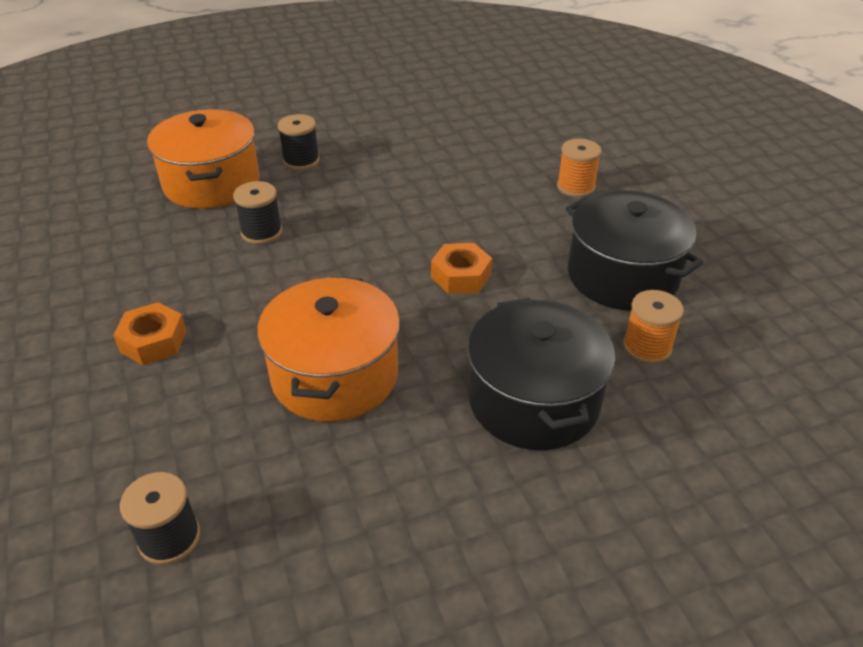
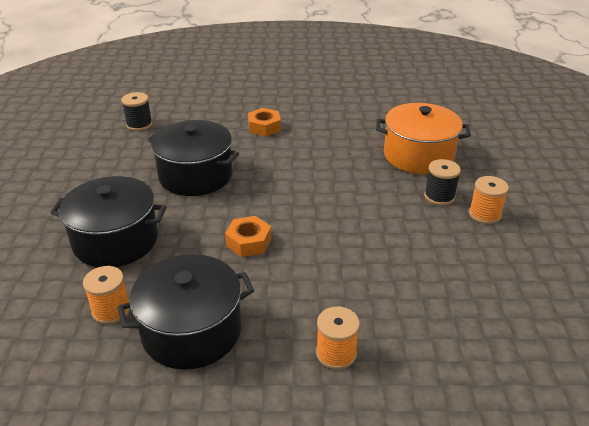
camera: 110 degrees right, 5 degrees down
(261, 232) = (347, 168): black spool -> none
(323, 133) = (484, 214): none -> orange spool
(335, 375) = (195, 175): orange pot -> black pot

